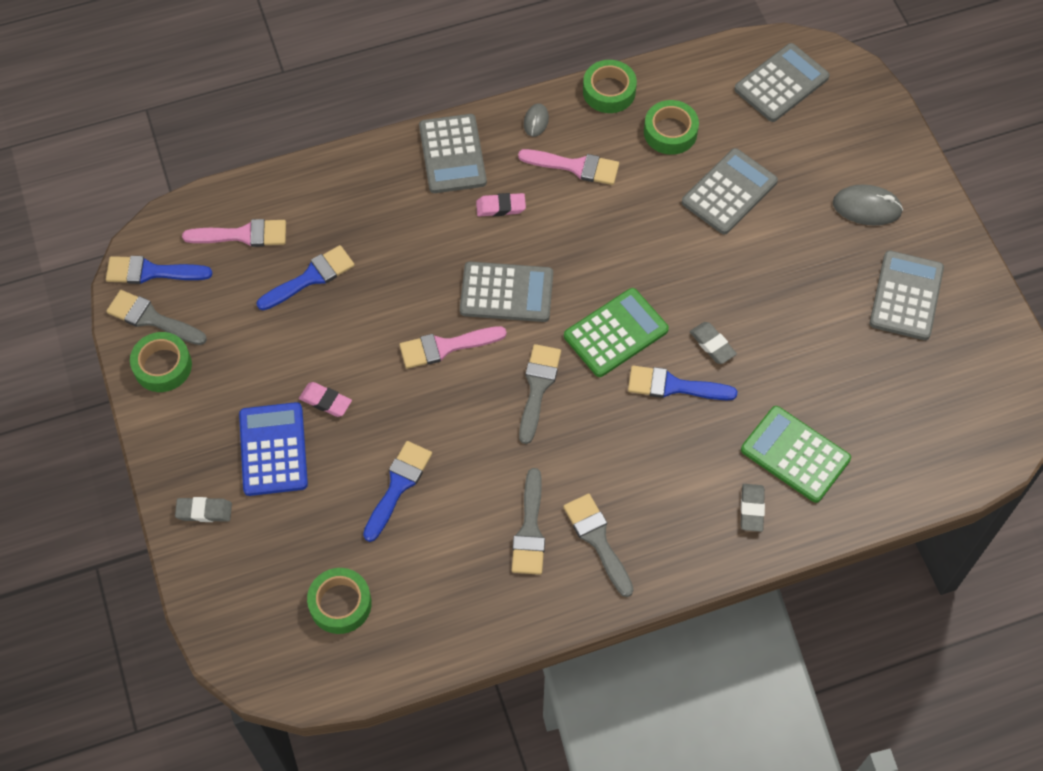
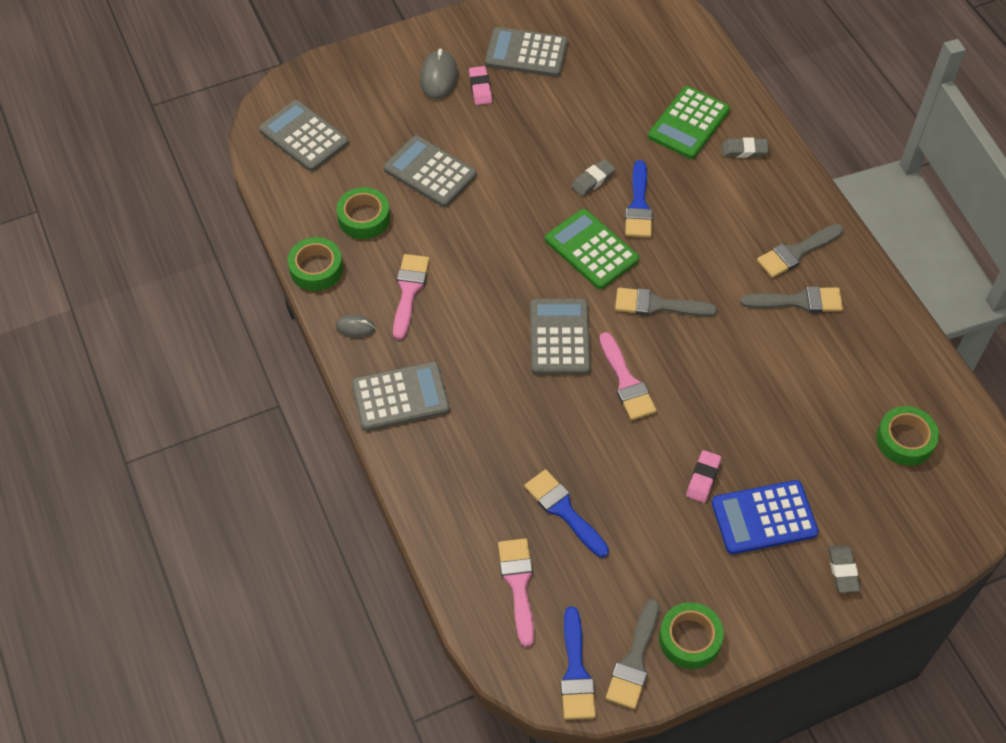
camera: 95 degrees left, 5 degrees down
(398, 486) = (779, 406): blue brush -> none
(500, 207) = (462, 349): pink eraser -> pink eraser (480, 88)

